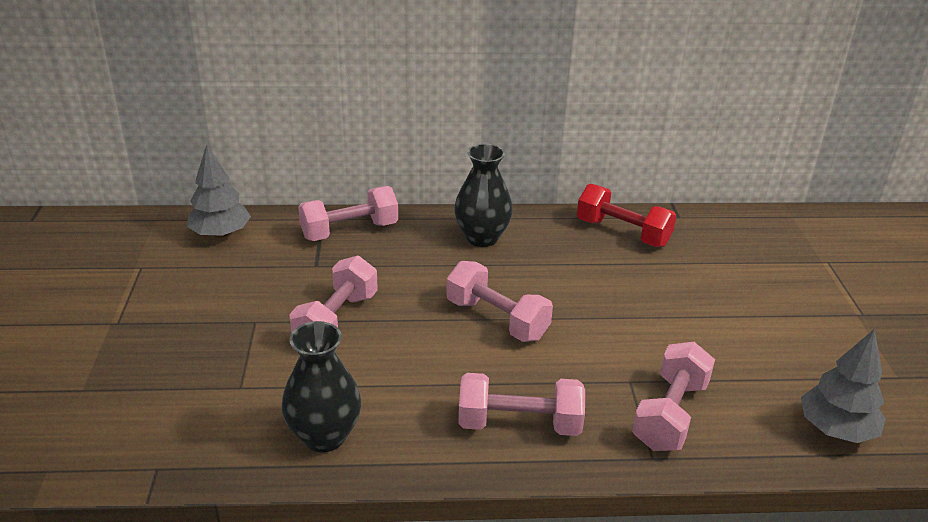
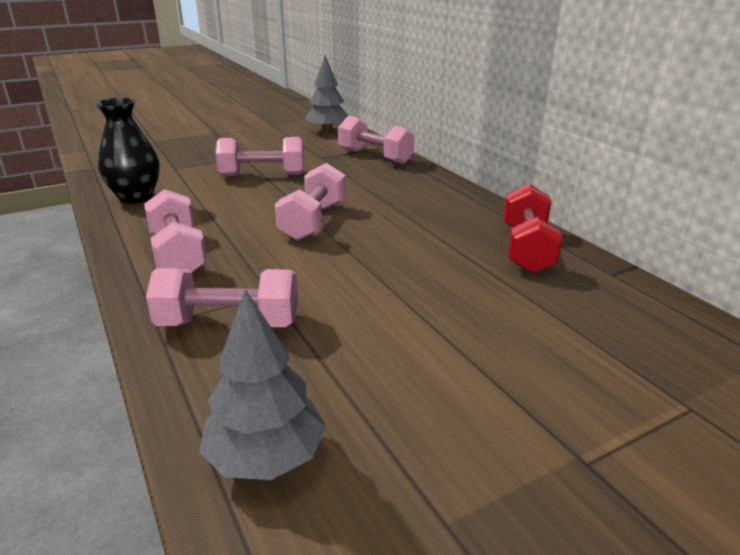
camera: 65 degrees right, 5 degrees down
(482, 238) = (426, 194): black vase -> none

